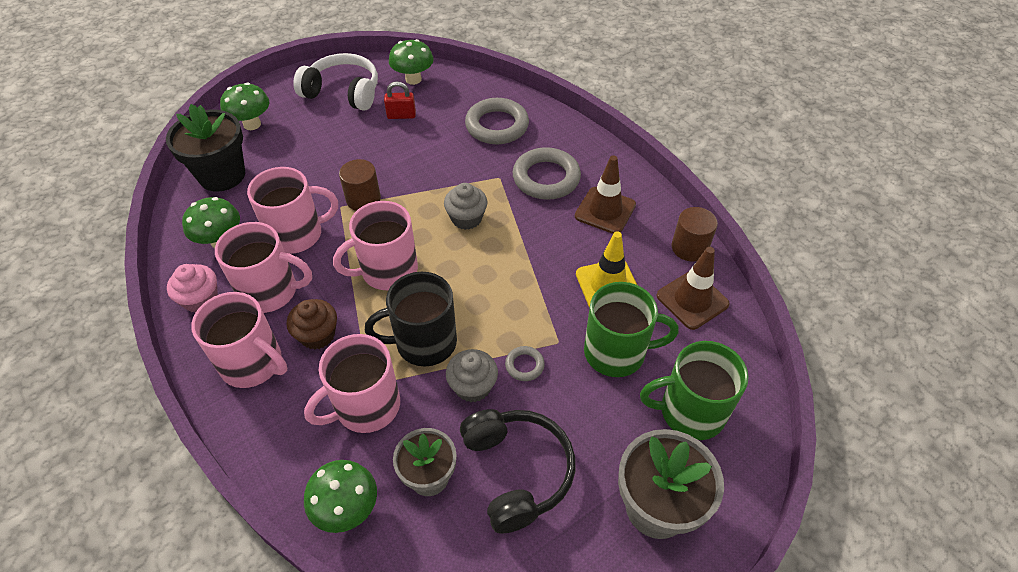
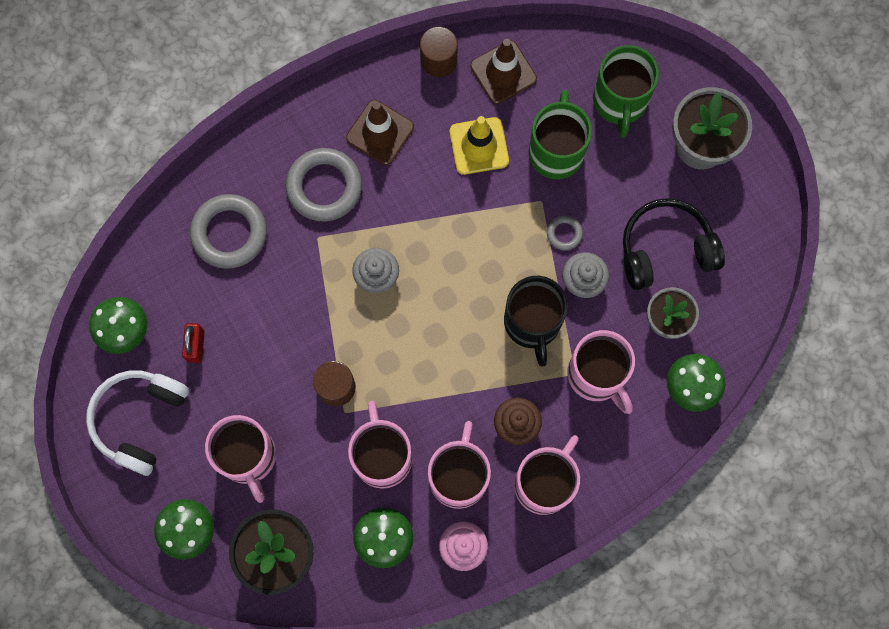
camera: 85 degrees left, 25 degrees up
(387, 271) = (442, 359): pink mug -> pink mug (248, 457)

